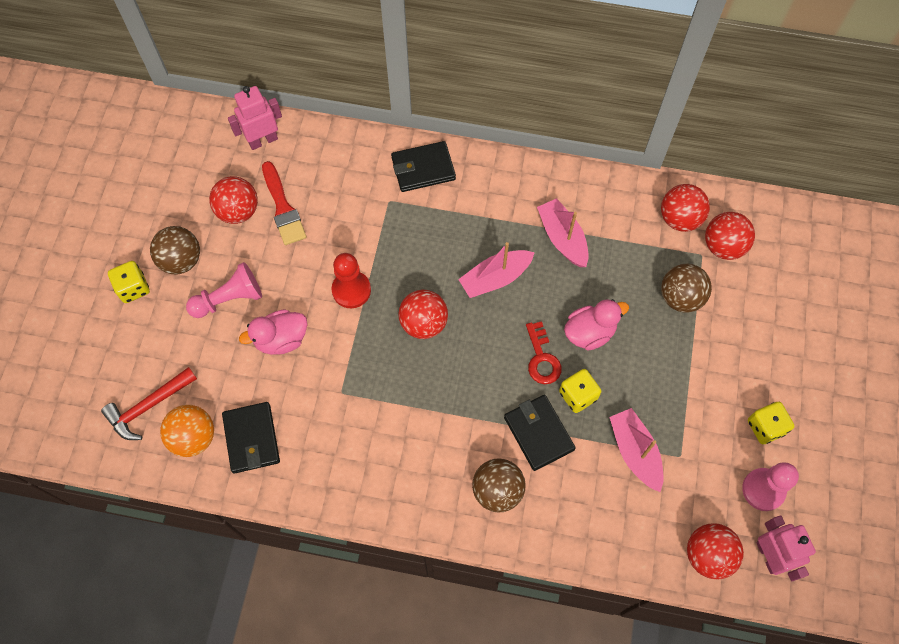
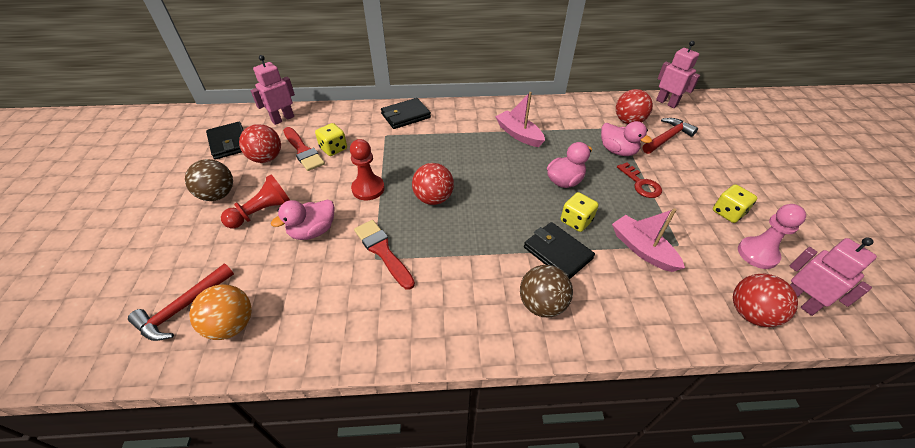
camera: 15 degrees left, 20 degrees down
(133, 288) = (172, 220): yellow dice -> yellow dice (333, 148)
(229, 299) = (262, 212): pink pawn -> red pawn
(252, 438) = (293, 313): black wallet -> black wallet (229, 143)
(351, 385) = (383, 251): none -> red brush
(495, 278) = (480, 163): pink boat -> none
(542, 358) = (536, 203): red key -> red key (641, 184)
(679, 219) = (592, 113): red ball -> none
(680, 297) = (617, 151): brown ball -> pink duck
(760, 289) = (667, 138): none -> red hammer
(798, 220) = (666, 103): none -> pink robot

